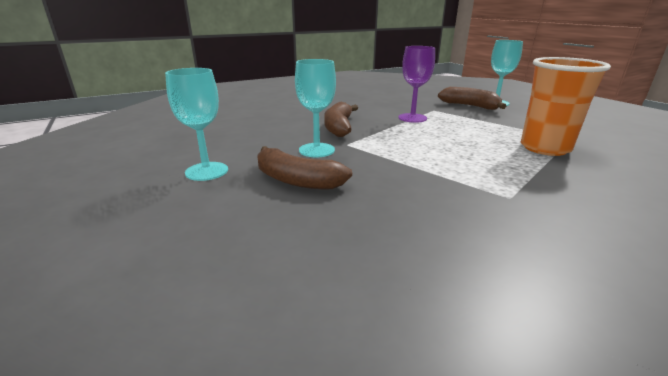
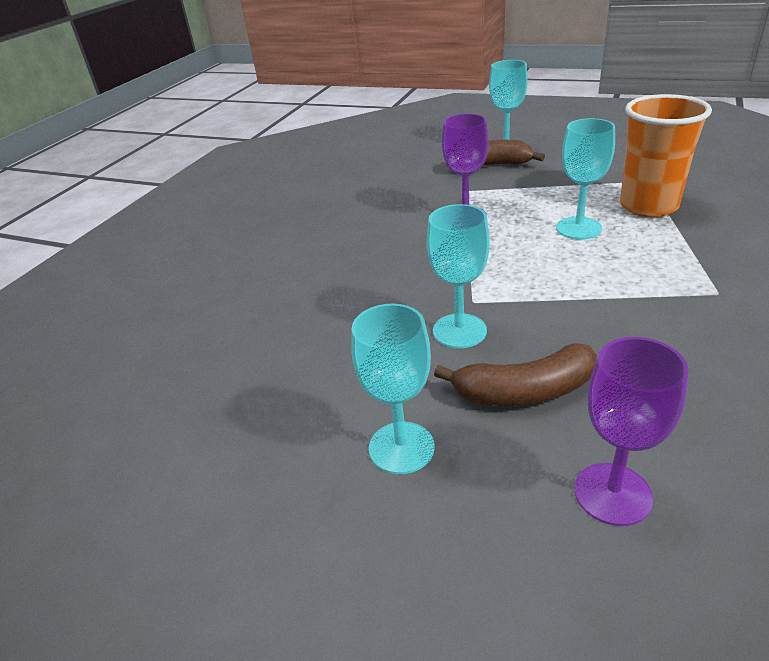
camera: 35 degrees left, 10 degrees up
(247, 233) = (612, 494): none -> purple goblet
(338, 127) = (414, 277): brown banana -> none
(471, 141) = (578, 228): none -> turquoise goblet

